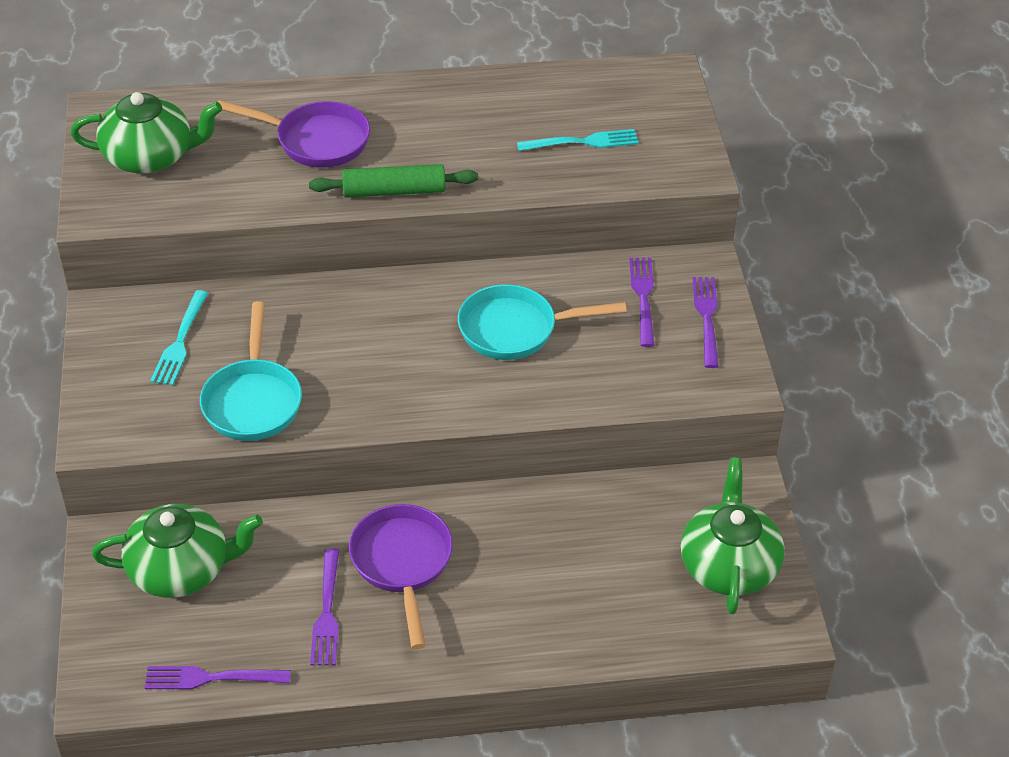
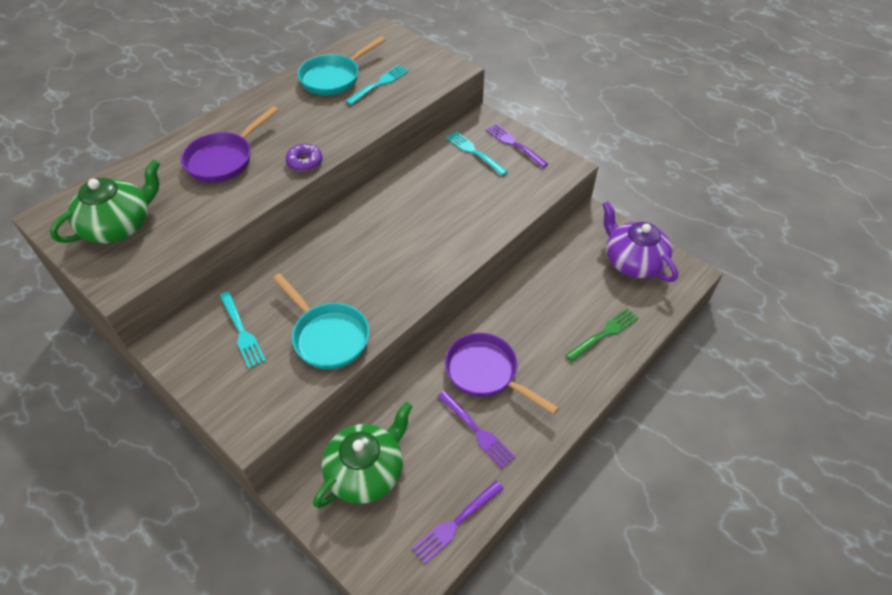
camera: 40 degrees left, 5 degrees up
(316, 141) = (224, 159): purple pan -> purple pan turned 150 degrees clockwise
(394, 191) = (304, 162): green rolling pin -> purple donut
(515, 329) = (430, 205): turquoise pan -> turquoise pan (334, 78)
(586, 618) = (604, 334): none -> green fork
(643, 298) = (474, 152): purple fork -> turquoise fork
(729, 565) = (633, 261): green teapot -> purple teapot

